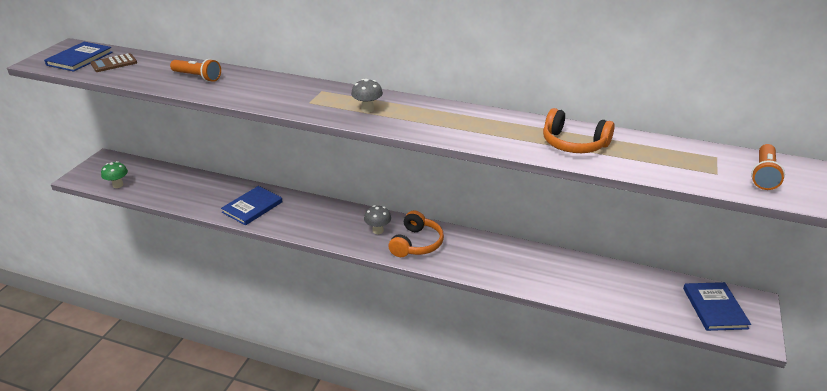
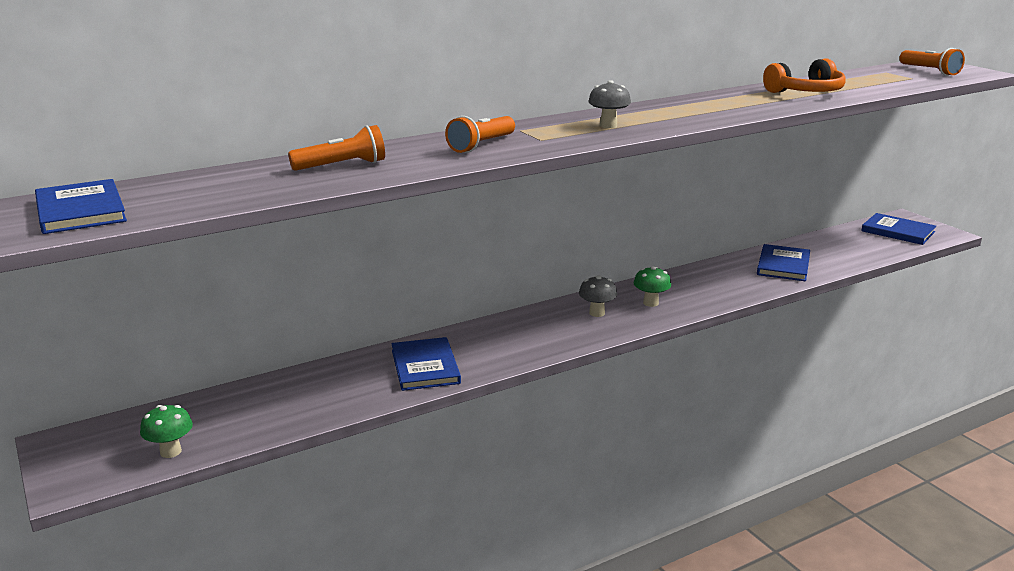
camera: 50 degrees left, 10 degrees down
(114, 63) = (165, 195): brown calculator -> none
(276, 92) = (481, 145): none -> orange flashlight
(416, 243) = (650, 303): orange headphones -> green mushroom
(553, 274) = (783, 265): none -> blue book

